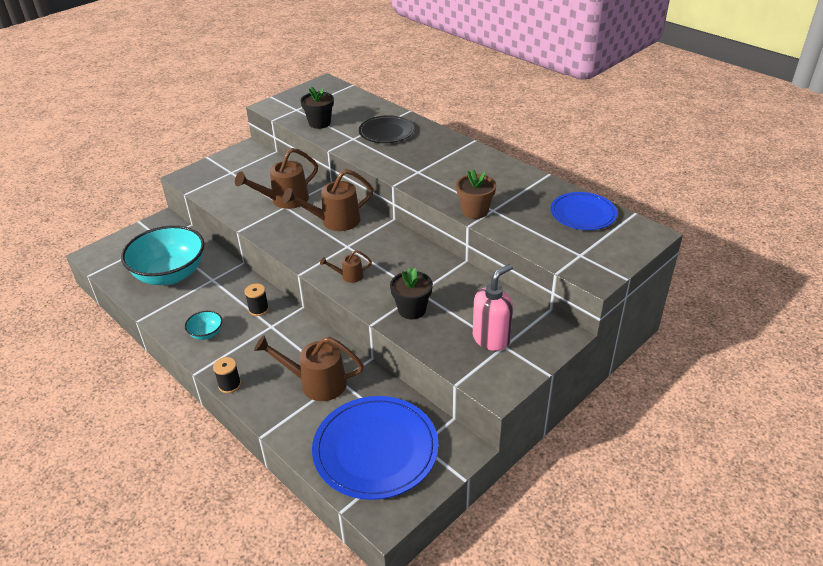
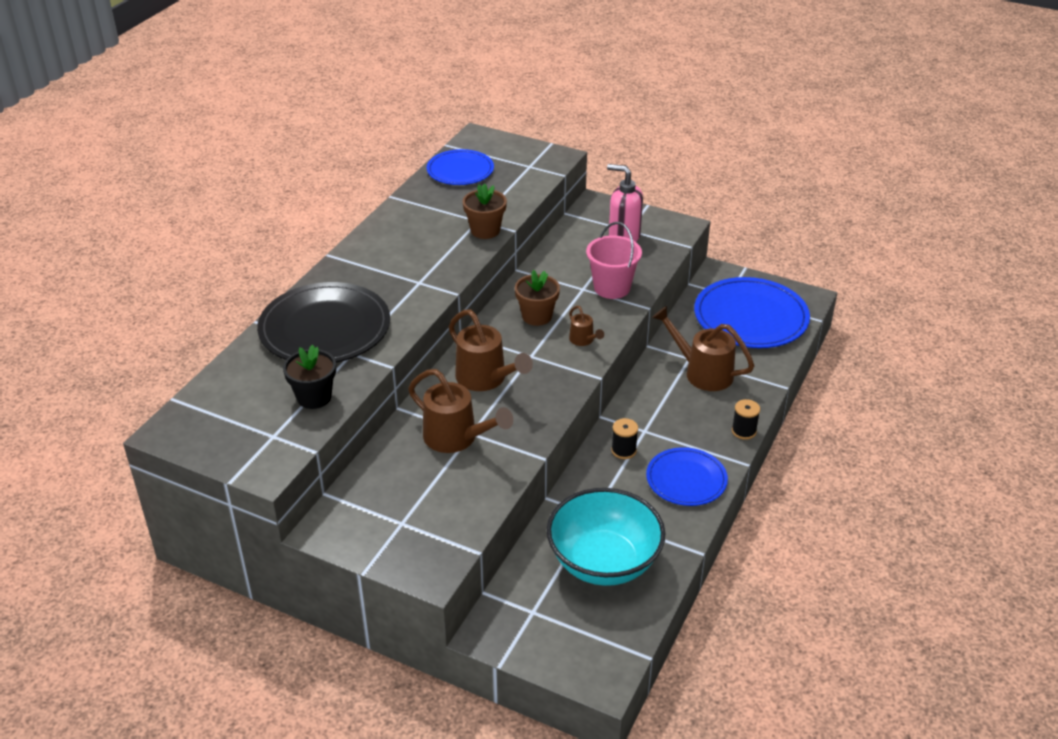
camera: 110 degrees left, 0 degrees up
(206, 334) = (686, 479): turquoise bowl -> blue plate
(316, 383) = (702, 372): brown watering can -> brown watering can turned 135 degrees clockwise
(386, 132) = (325, 328): black plate -> black plate, size x1.64
(394, 258) = (537, 316): none -> brown flower pot
(412, 310) = (612, 288): black flower pot -> pink bucket

